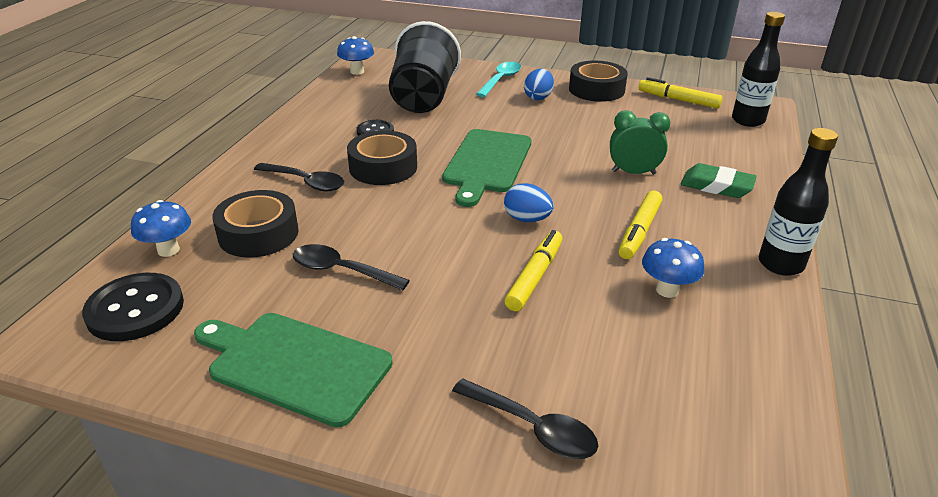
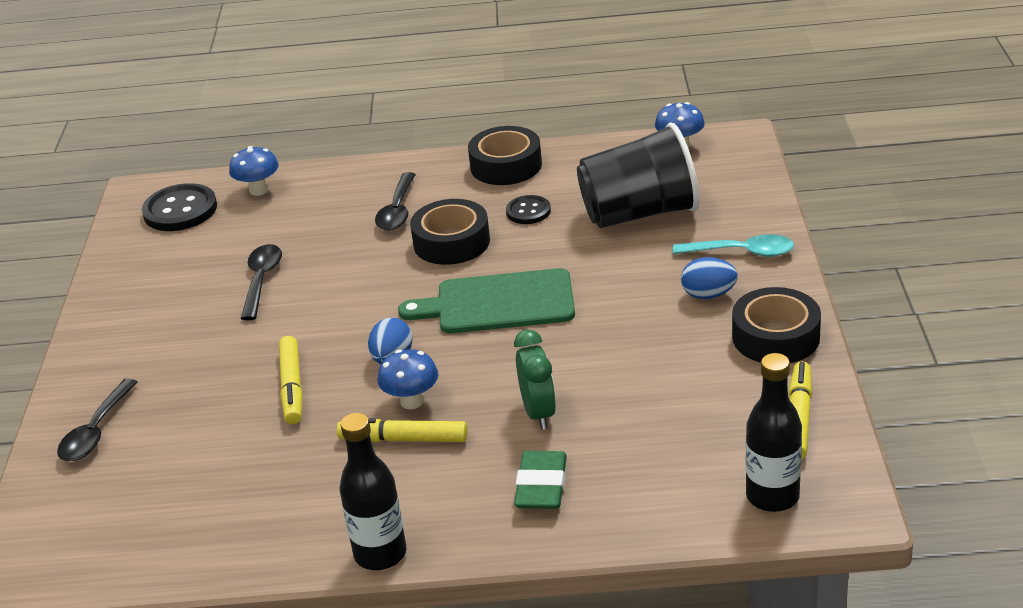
camera: 75 degrees right, 0 degrees up
(258, 234) = (299, 220): black tape -> black tape (506, 166)
(294, 364) = (138, 301): green cutting board -> none
(535, 276) = (292, 387): yellow marker -> yellow marker turned 75 degrees clockwise
(667, 290) = (300, 475): blue mushroom -> blue mushroom (412, 401)

